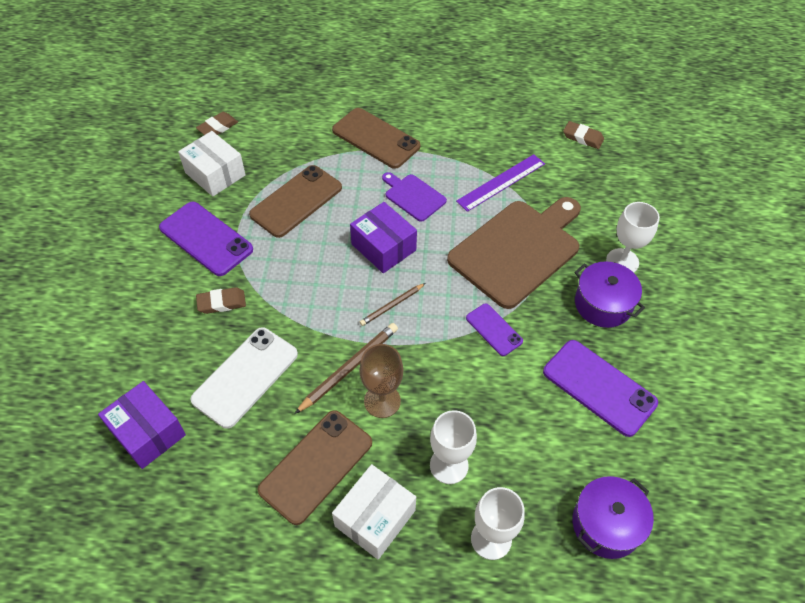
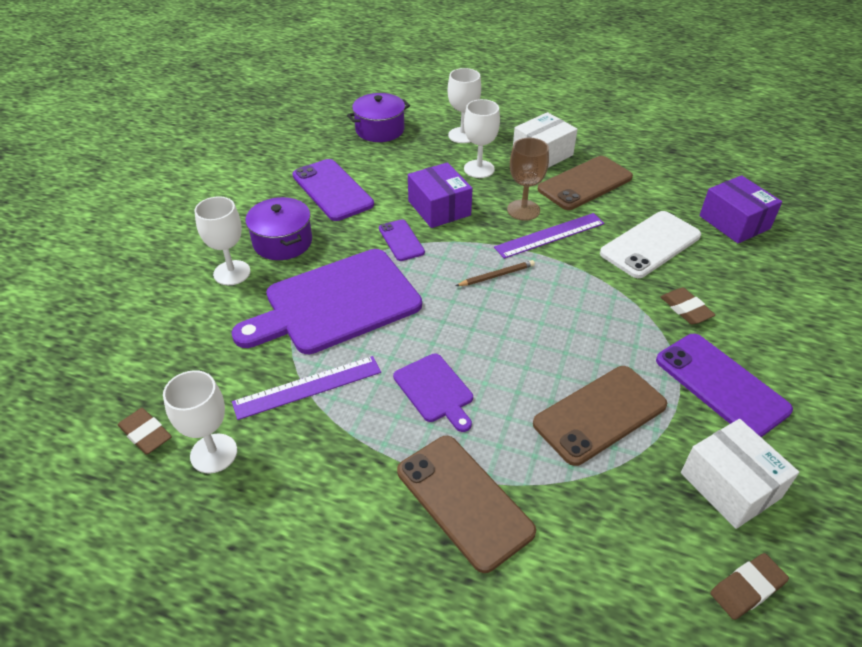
camera: 165 degrees left, 10 degrees down
(221, 303) = (685, 309): brown eraser -> brown eraser turned 60 degrees clockwise
(349, 368) = (549, 235): brown pencil -> purple ruler
(383, 247) = (491, 334): purple box -> purple box (439, 208)
(517, 250) = (336, 303): brown cutting board -> purple cutting board
(534, 135) = (214, 453): none -> white goblet

